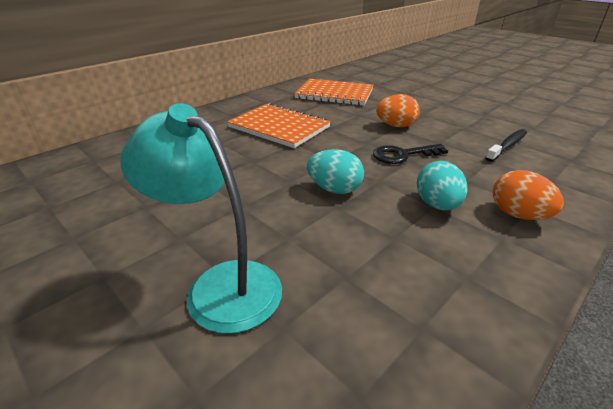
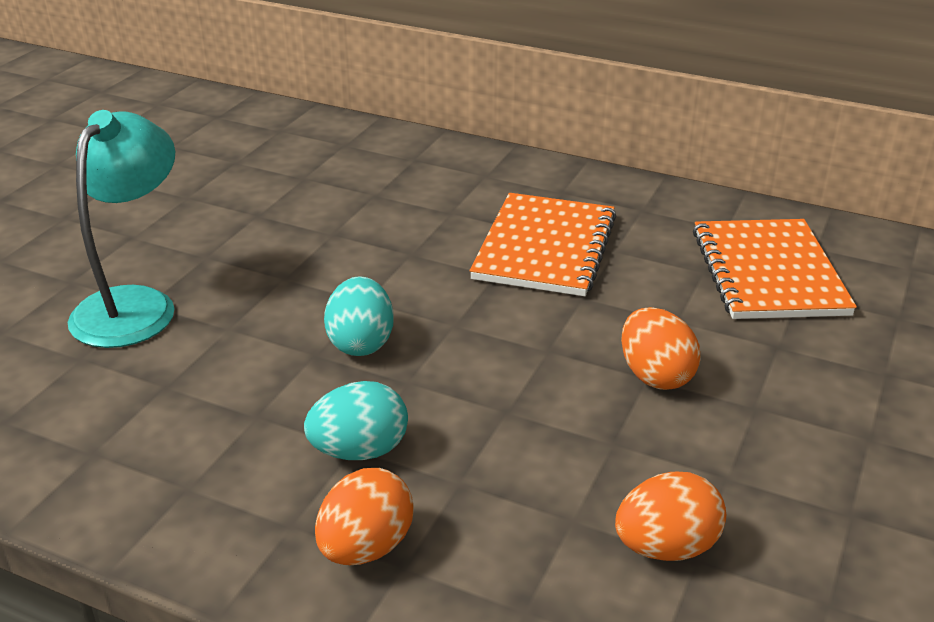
camera: 70 degrees right, 0 degrees up
(403, 155) = (522, 398): black key -> none
(507, 146) = (666, 547): black toothbrush -> orange egg

